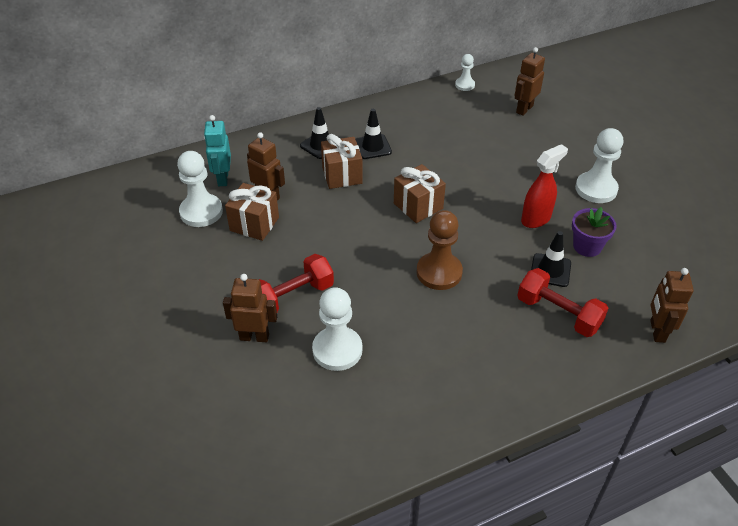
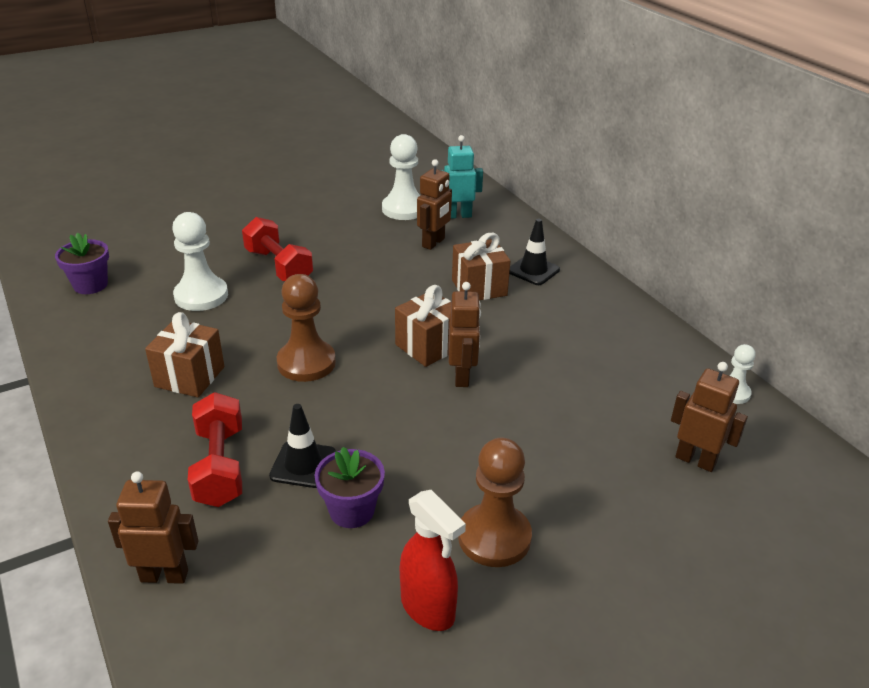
camera: 85 degrees right, 10 degrees down
(254, 224) = (387, 238): brown gift -> brown gift (189, 377)
(254, 337) = (229, 250): brown robot -> brown robot (462, 376)
(308, 447) = (90, 285): none -> purple flower pot
(372, 147) = (542, 308): black traffic cone -> none
(536, 219) = (411, 457): red spray bottle -> red spray bottle (428, 609)
(558, 314) = (220, 466): red dumbbell -> red dumbbell turned 45 degrees counterclockwise
(596, 189) = (494, 537): white pawn -> brown pawn

